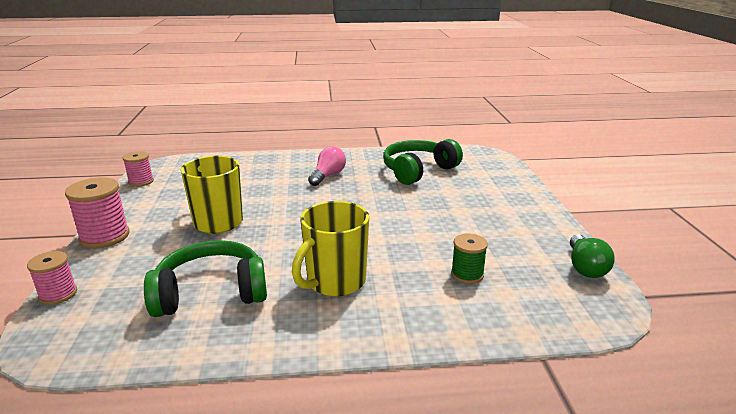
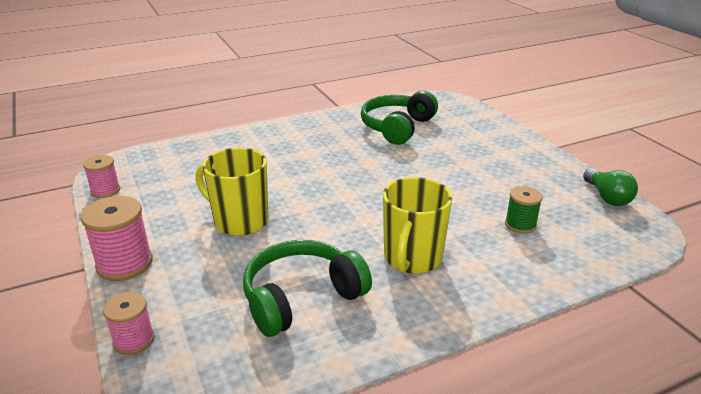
camera: 20 degrees left, 5 degrees up
(328, 176) = (312, 148): pink light bulb -> none

